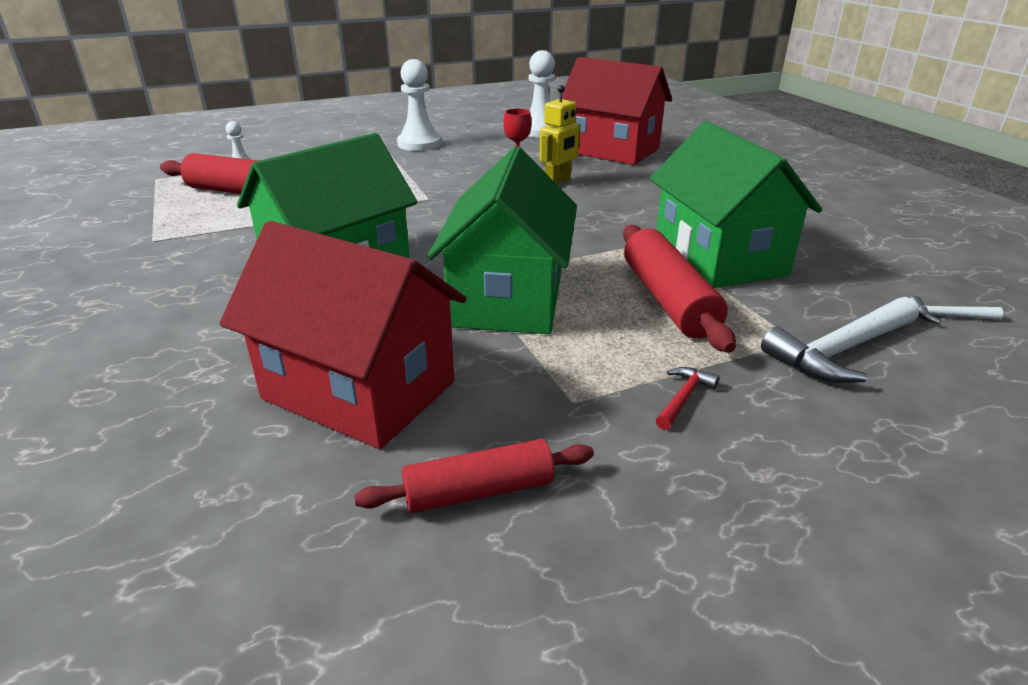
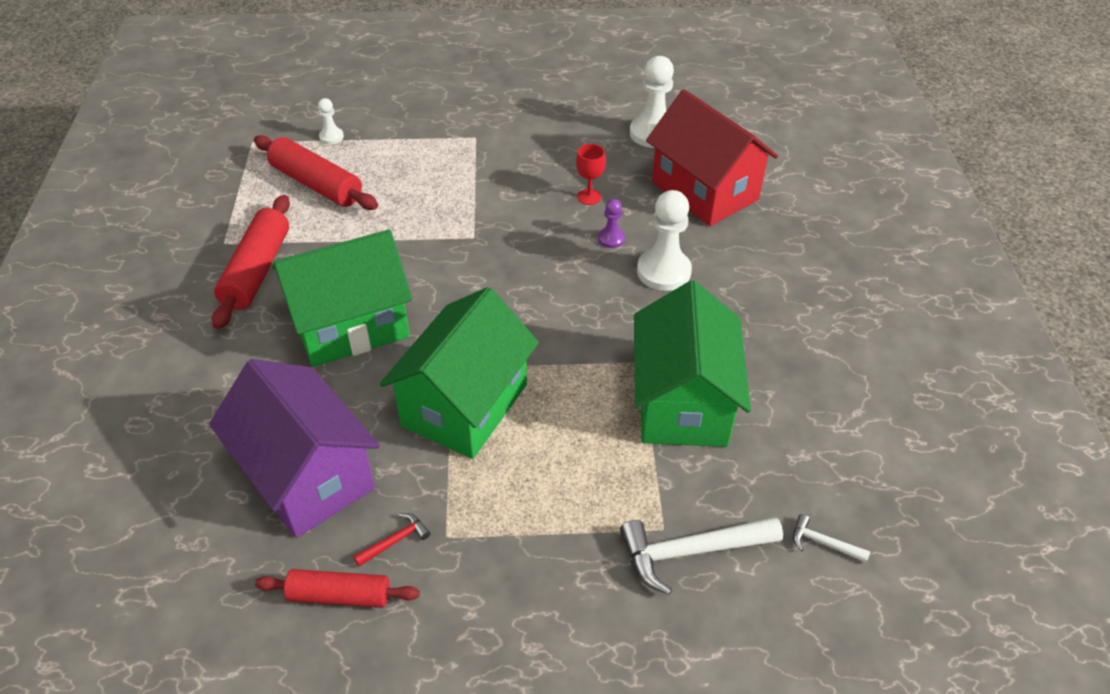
camera: 20 degrees right, 15 degrees up
(359, 390) = (307, 476): red house -> purple house
(419, 144) = (513, 132): white pawn -> white pawn (663, 271)
(558, 182) = (611, 239): yellow robot -> purple pawn
(668, 300) = (594, 447): red rolling pin -> red rolling pin (257, 270)
(683, 398) = (527, 560): red hammer -> red hammer (395, 540)

